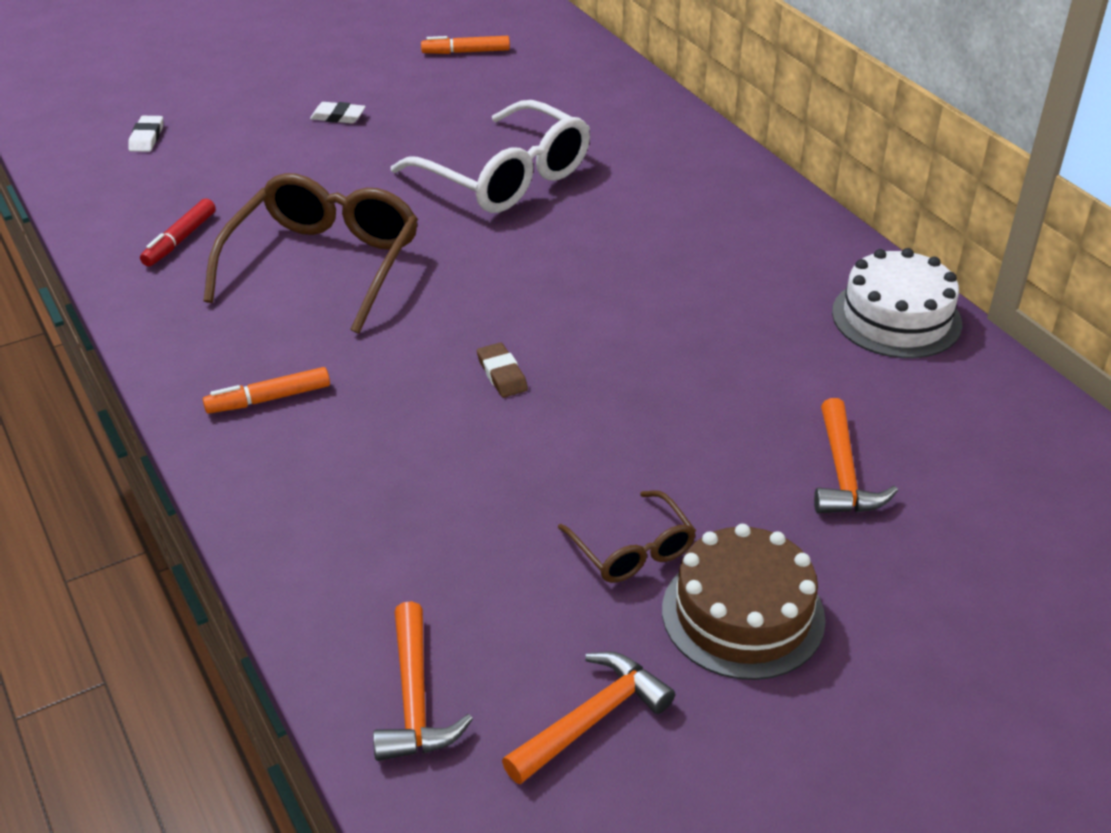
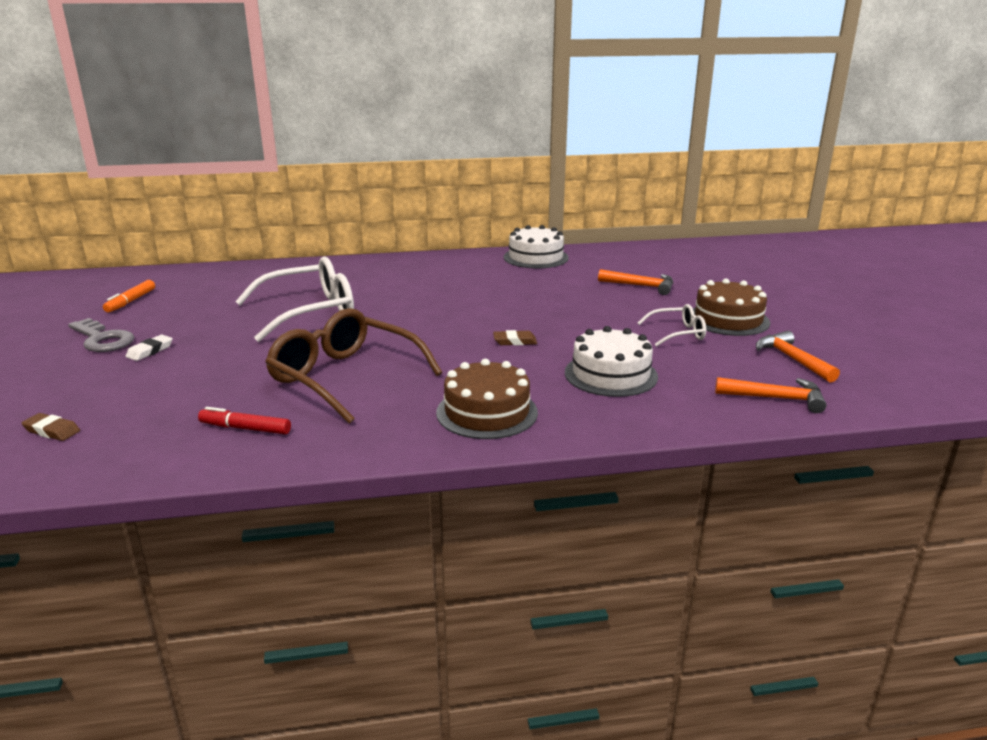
camera: 70 degrees left, 15 degrees down
(147, 138) = (52, 431): white eraser -> brown eraser
(180, 240) = (245, 428): red marker -> red marker turned 150 degrees clockwise
(268, 399) = (487, 412): orange marker -> brown cake
(353, 79) = (102, 339): none -> grey key
(428, 493) = (610, 374): none -> white cake
(632, 550) = (677, 333): brown glasses -> white glasses

